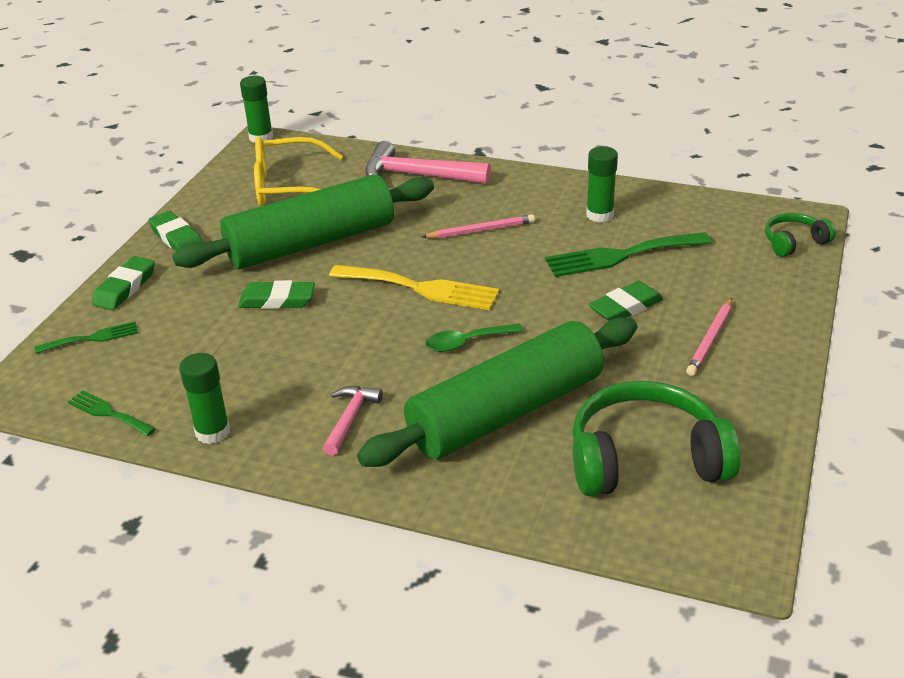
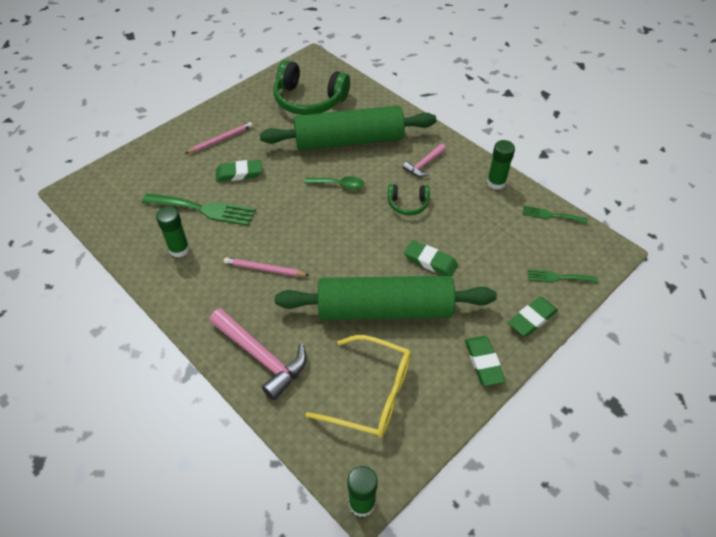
camera: 155 degrees left, 15 degrees up
(108, 413) = (551, 215): green fork -> green fork turned 135 degrees clockwise
(421, 288) = (337, 234): yellow fork -> none
(794, 242) = (104, 178): green headphones -> green headphones (408, 204)

